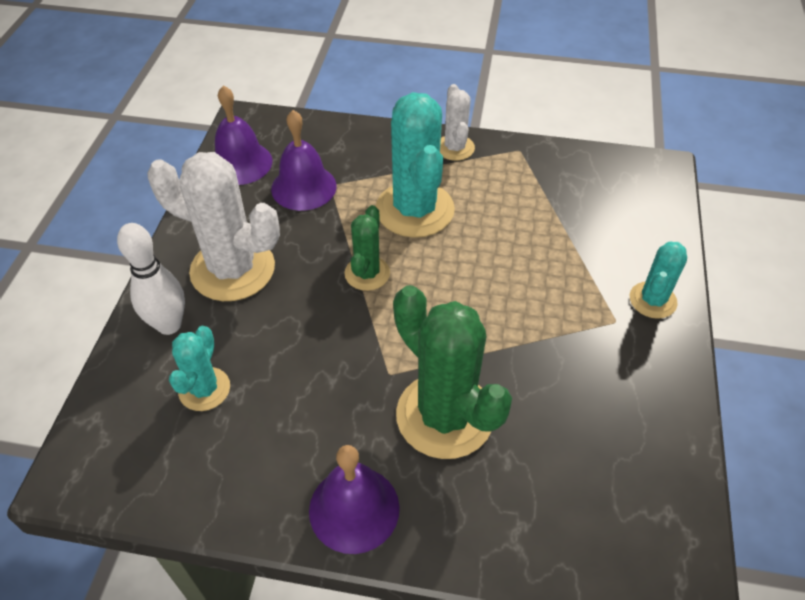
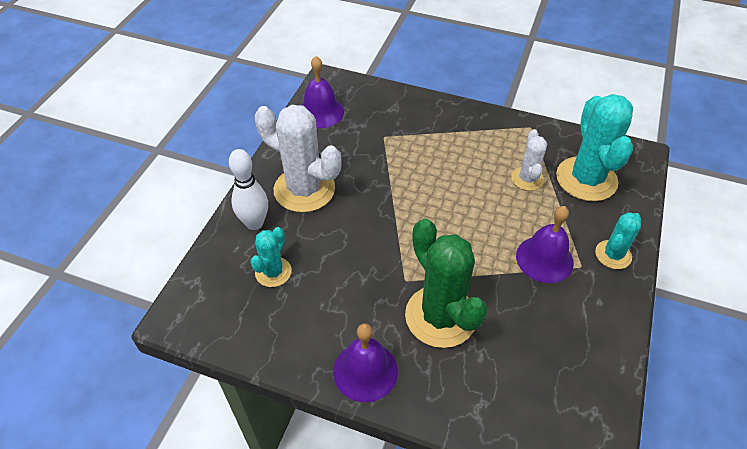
camera: 10 degrees right, 0 degrees up
(303, 187) = (364, 135): purple bell -> purple bell (544, 259)
(367, 273) = (400, 205): green cactus -> none
(415, 210) = (443, 163): turquoise cactus -> turquoise cactus (586, 179)
(455, 148) = (481, 119): white cactus -> white cactus (527, 179)

